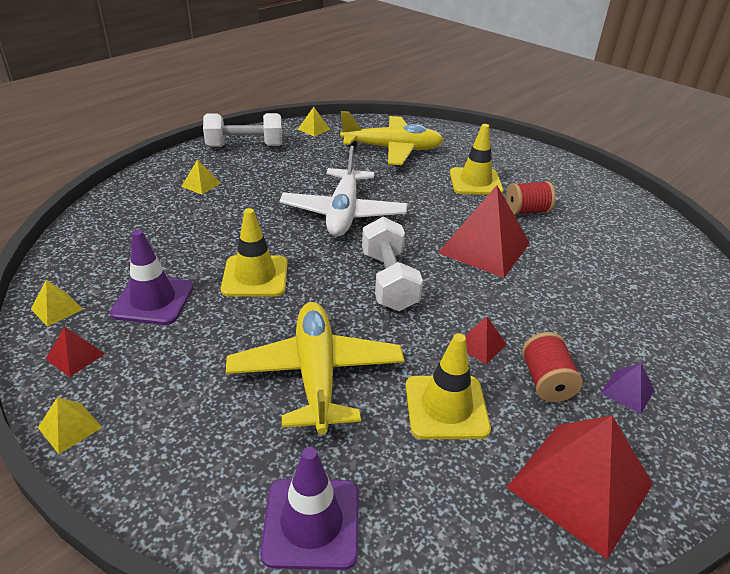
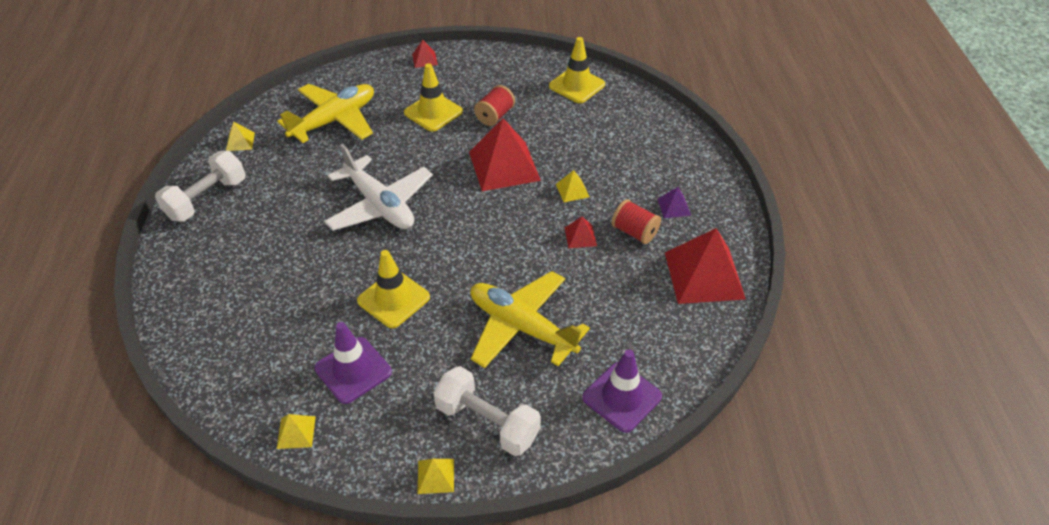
camera: 45 degrees left, 10 degrees up
(75, 356) = (366, 444): red pyramid -> red pyramid (424, 59)
(201, 184) = (231, 261): yellow pyramid -> yellow pyramid (572, 190)
(388, 281) = (480, 235): white dumbbell -> white dumbbell (487, 422)
(446, 407) = (607, 287): yellow traffic cone -> yellow traffic cone (577, 85)

